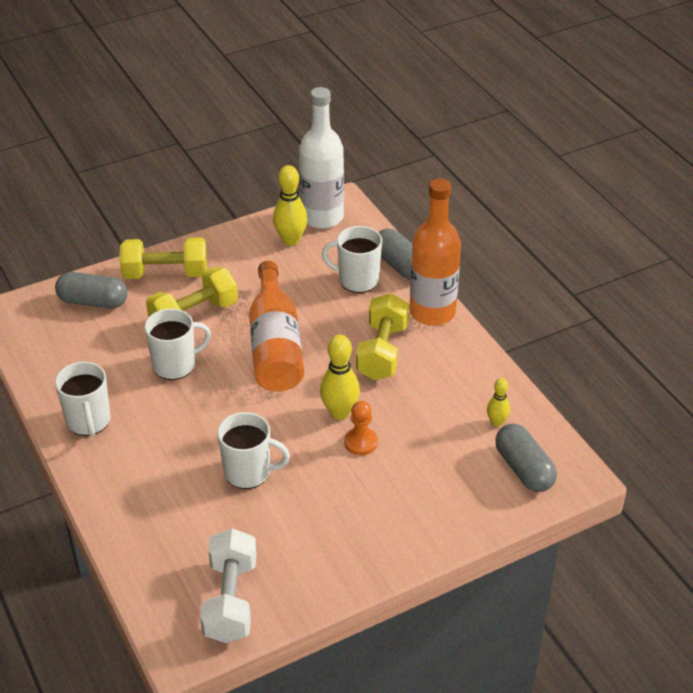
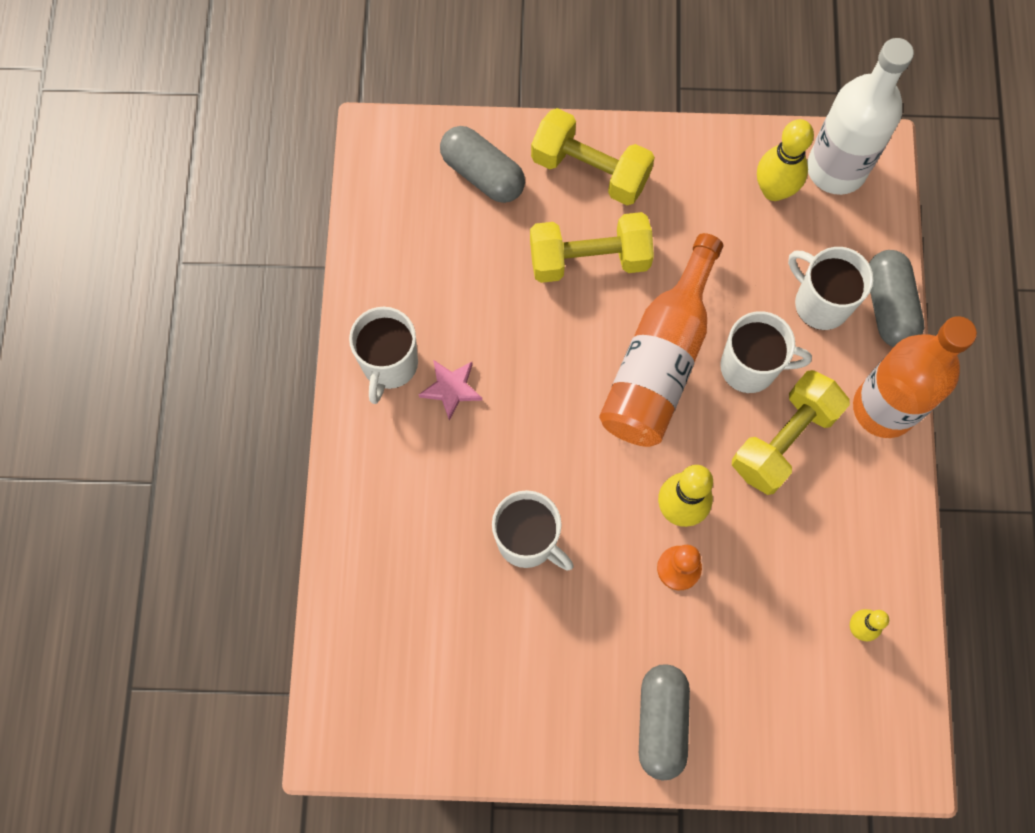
camera: 30 degrees right, 30 degrees up
(141, 416) = (451, 389): none -> pink star
(175, 365) = (528, 329): white mug -> white mug (750, 367)
(230, 600) = (416, 710): white dumbbell -> none
(523, 469) = (848, 717): grey capsule -> grey capsule (661, 722)

